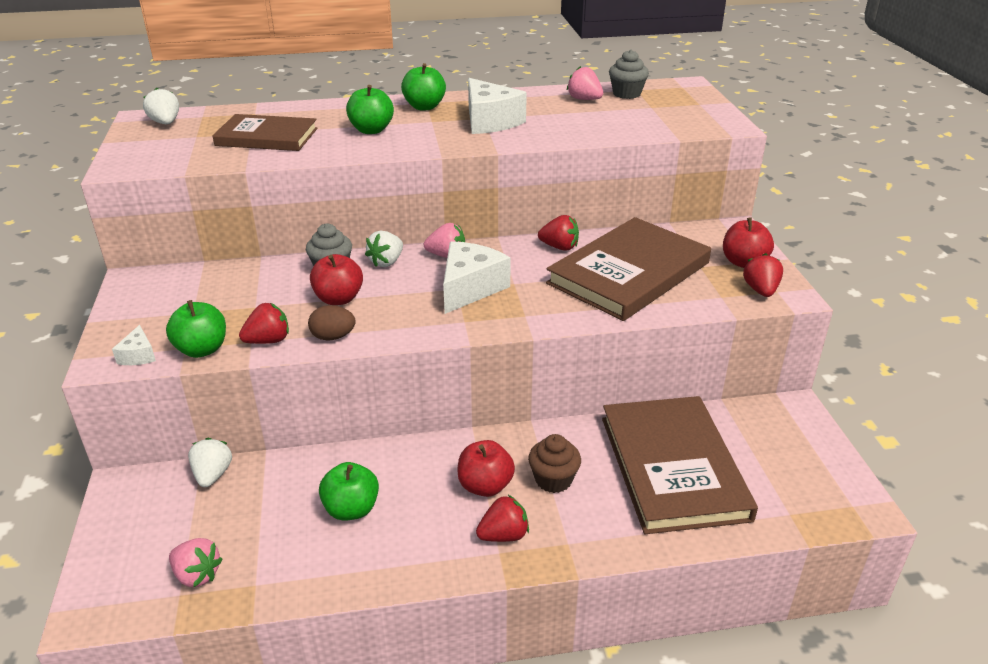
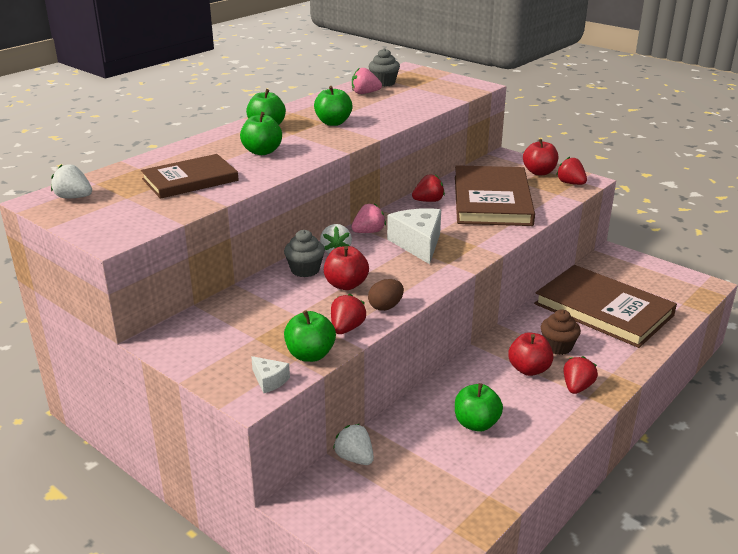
camera: 40 degrees left, 5 degrees down
(197, 575) = (445, 513): pink strawberry -> none
(490, 121) = (333, 123): white cheese -> green apple

